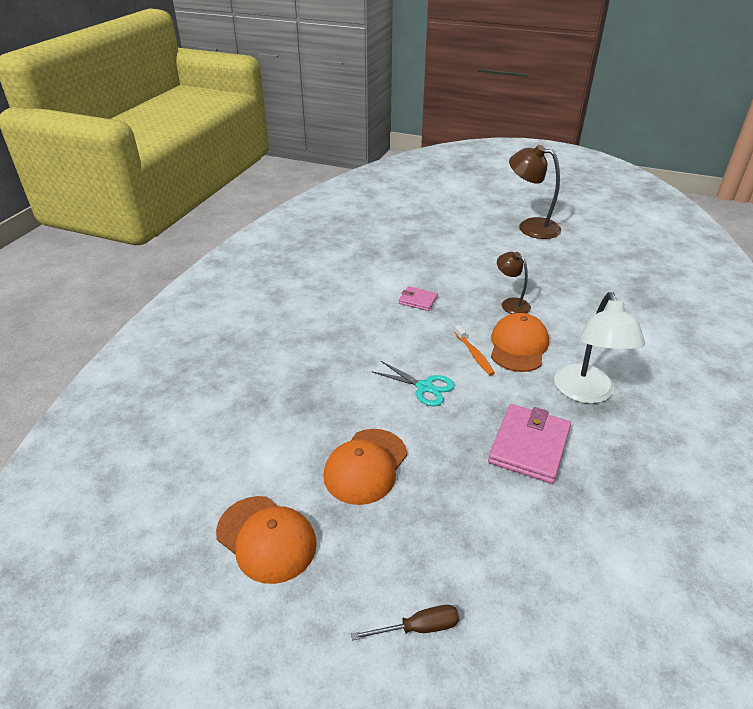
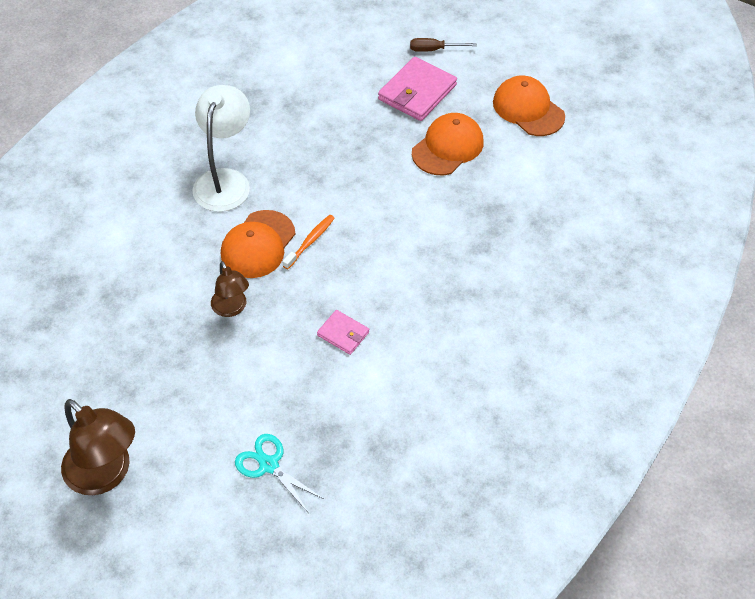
camera: 170 degrees left, 15 degrees up
(425, 387) = (375, 211): turquoise scissors -> turquoise scissors (268, 465)
(474, 354) = (310, 241): orange toothbrush -> orange toothbrush turned 45 degrees clockwise
(529, 446) = (306, 142): pink wallet -> pink wallet (417, 92)

